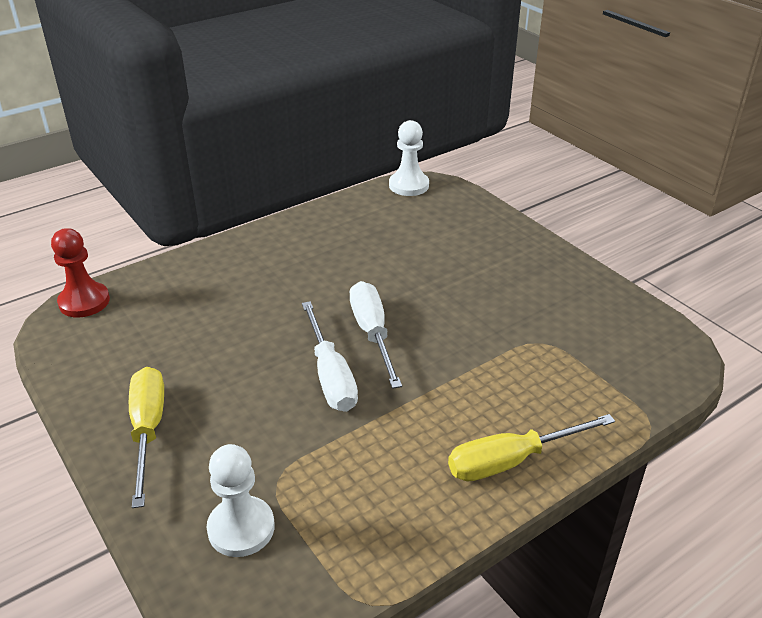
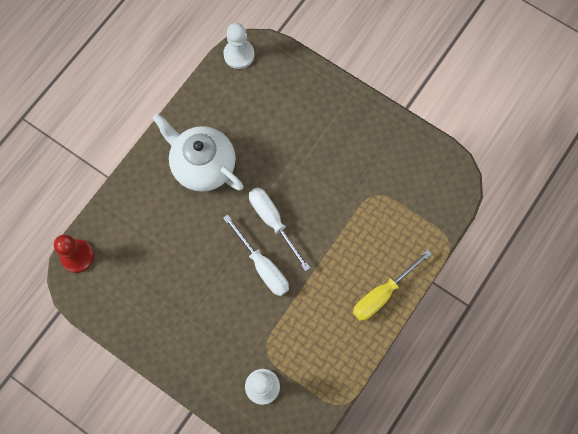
camera: 20 degrees left, 35 degrees up
(148, 430) = (179, 343): yellow screwdriver -> none
(307, 260) = (202, 165): none -> white teapot

